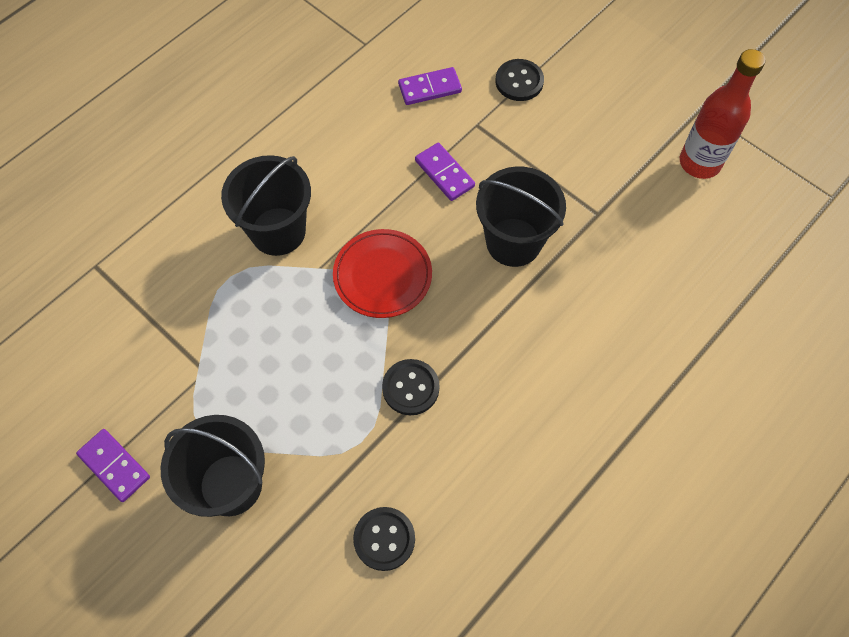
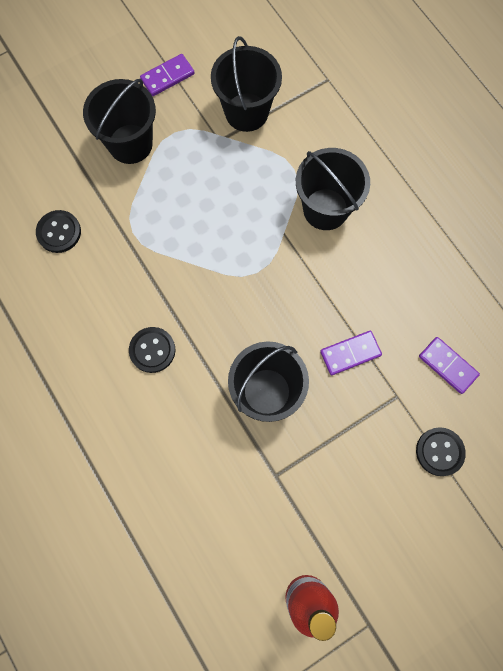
camera: 105 degrees right, 10 degrees up
(157, 349) = (246, 112): none -> black bucket
(382, 276) = (263, 279): red plate -> none
(410, 388) = (162, 276): black button -> black button (152, 350)
(430, 88) = (448, 365): purple domino -> purple domino turned 45 degrees counterclockwise

